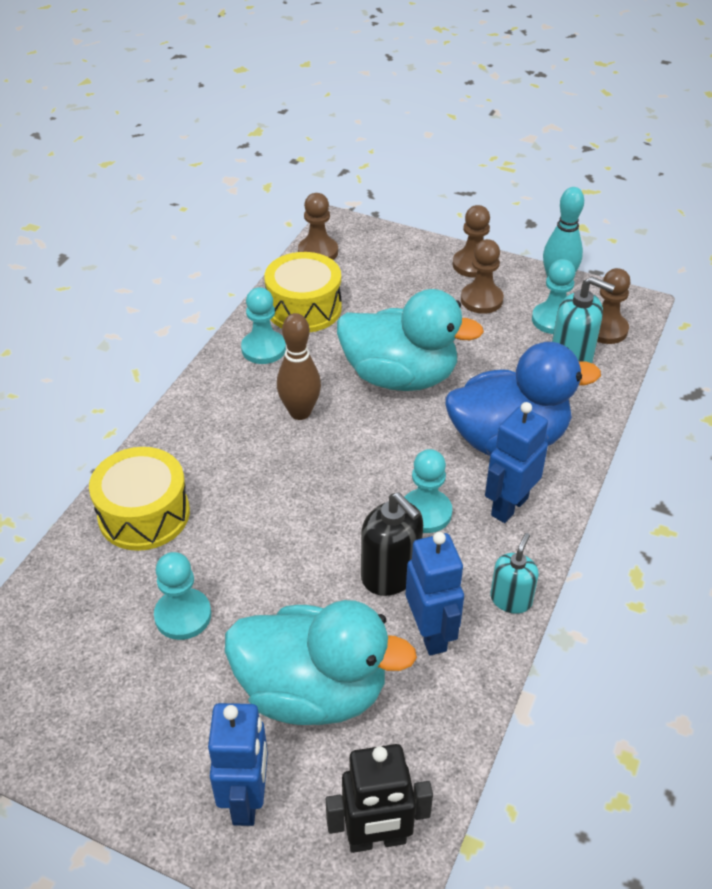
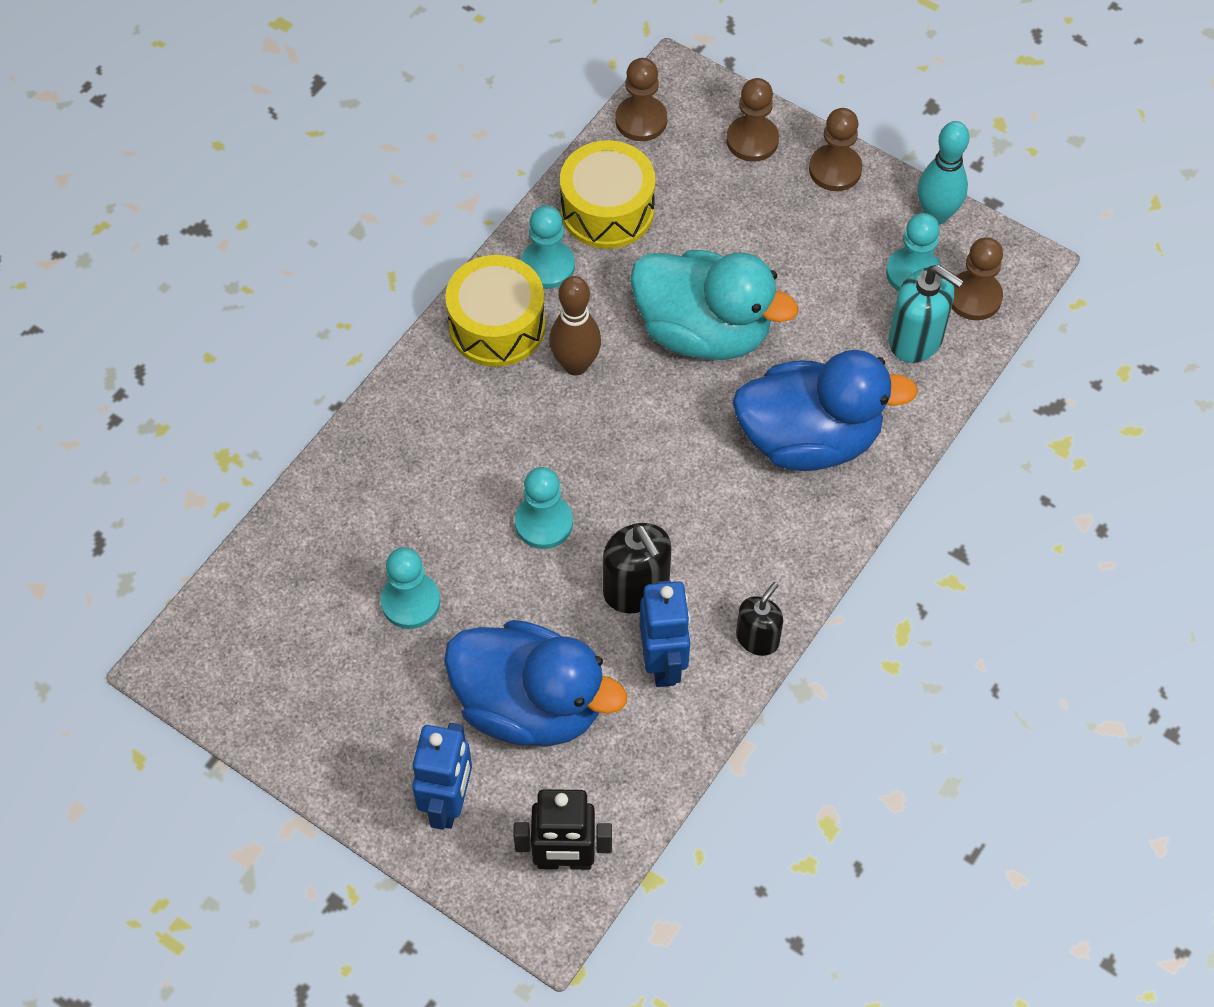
camera: 10 degrees right, 15 degrees up
(144, 514) = (382, 474): yellow drum -> yellow drum (497, 325)
(313, 691) = (530, 705): turquoise duck -> blue duck
(426, 512) = (691, 520): turquoise pawn -> turquoise pawn (544, 523)
(481, 300) = (831, 228): brown pawn -> brown pawn (752, 140)
(509, 506) = (786, 526): blue robot -> none
(511, 599) = (757, 638): turquoise soap dispenser -> black soap dispenser

